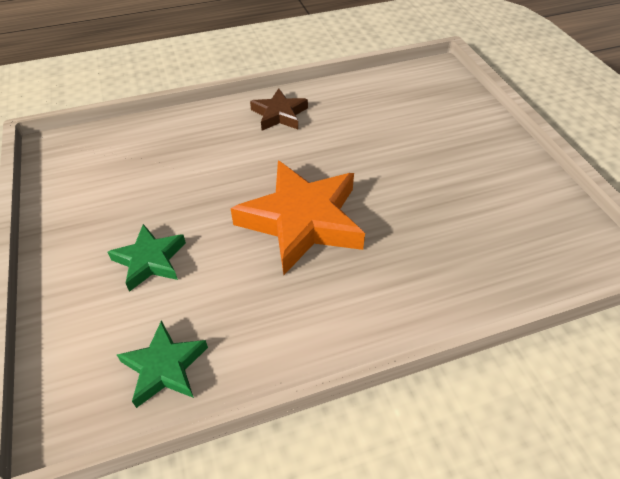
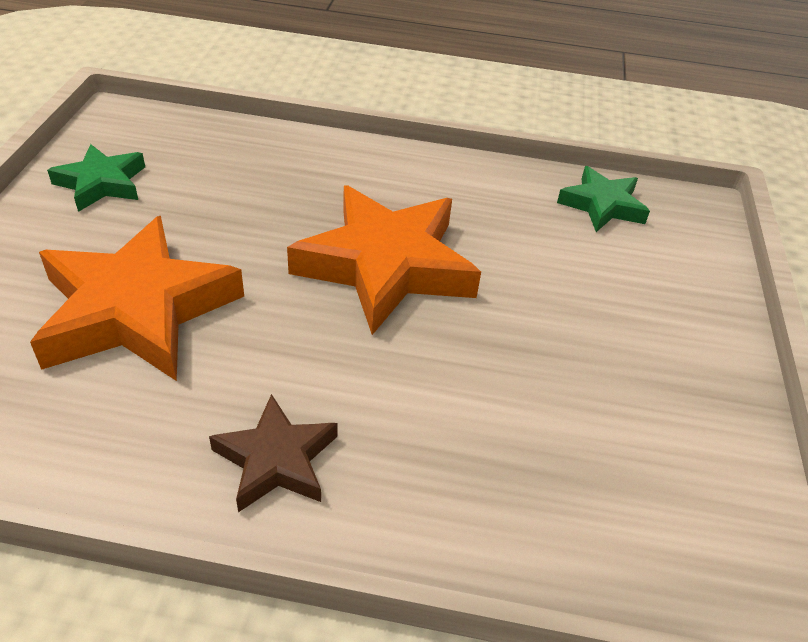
camera: 155 degrees left, 5 degrees down
(150, 260) = (599, 300): green star -> green star (102, 183)
(402, 140) = (137, 310): none -> orange star

